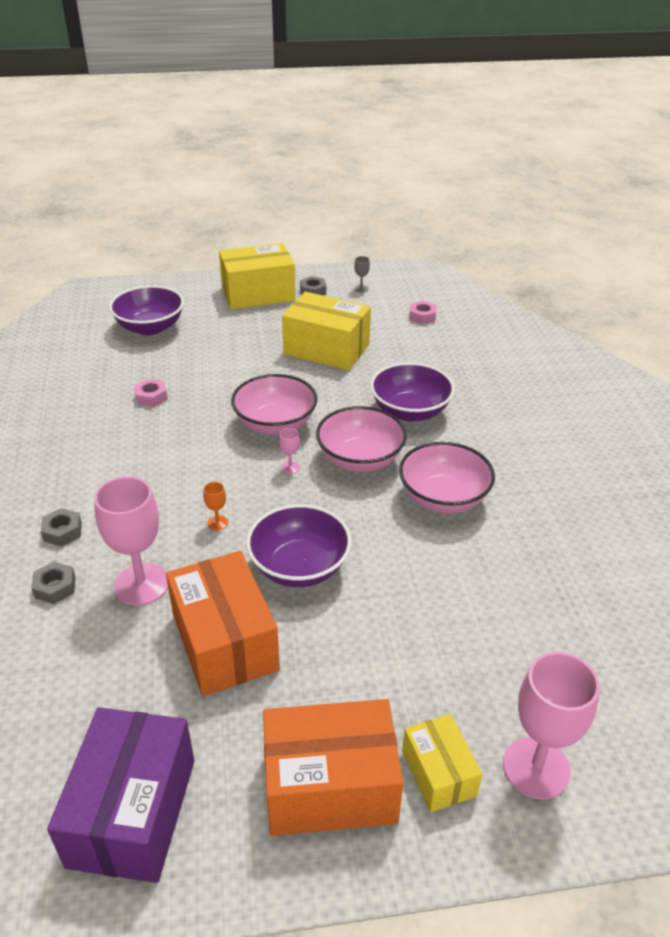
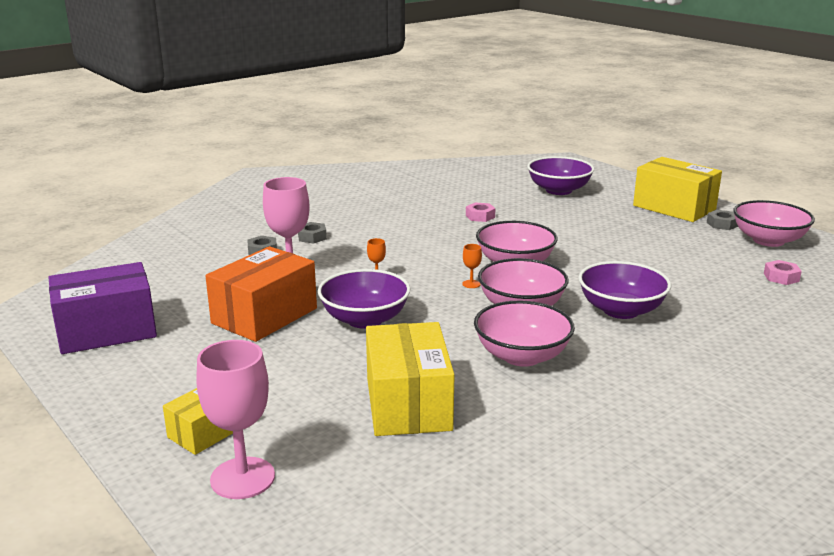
camera: 60 degrees right, 15 degrees down
(290, 467) = (471, 284): pink goblet -> orange goblet
(326, 349) = (647, 253): yellow box -> yellow box (408, 404)
(330, 786) = (166, 390): orange box -> none
(361, 289) = (768, 240): grey goblet -> pink bowl

